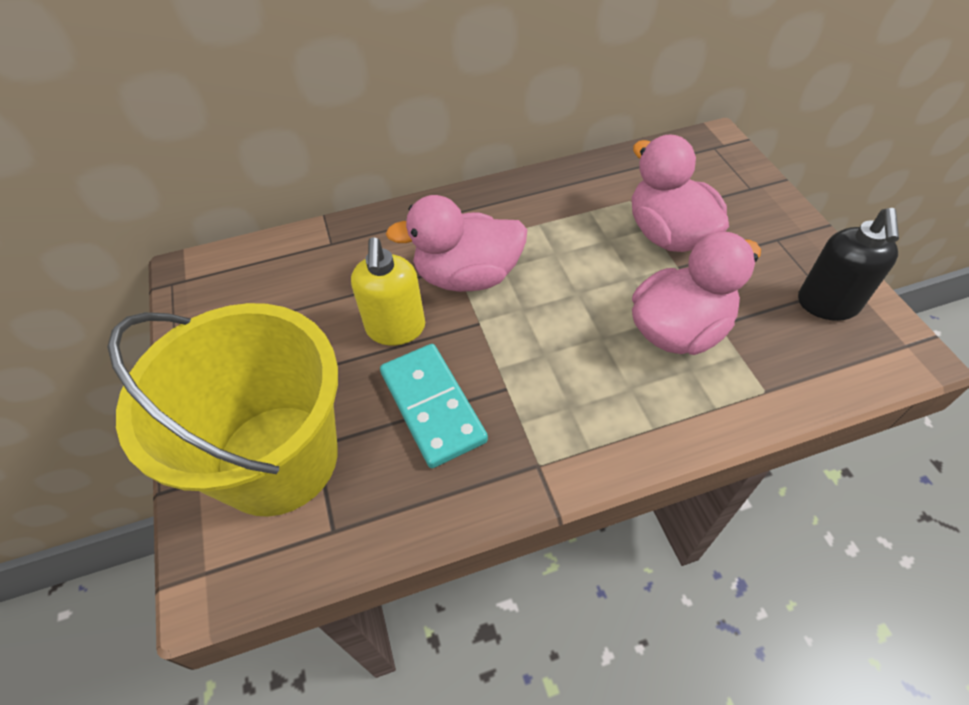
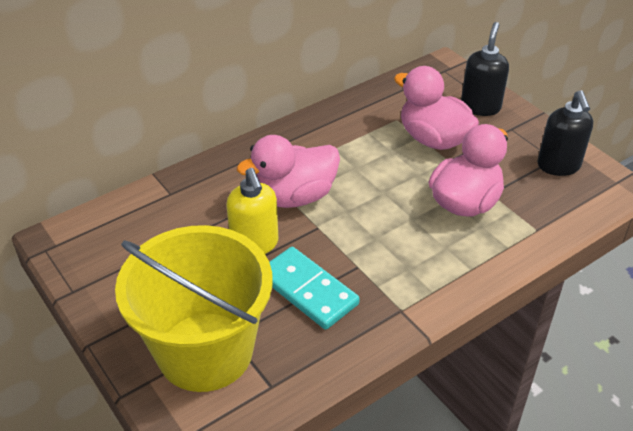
camera: 20 degrees left, 10 degrees down
(745, 202) = (480, 107): none -> black soap dispenser

